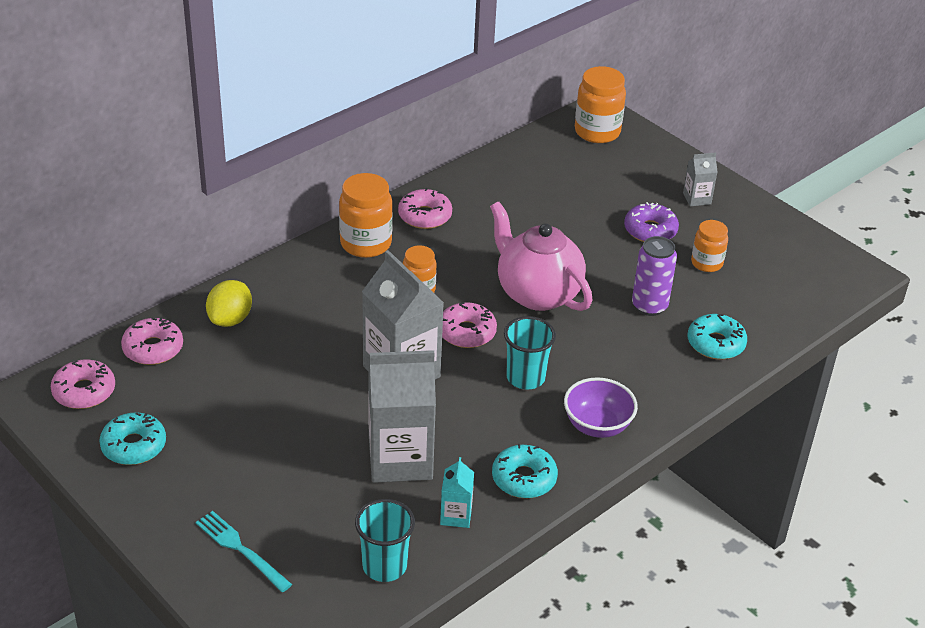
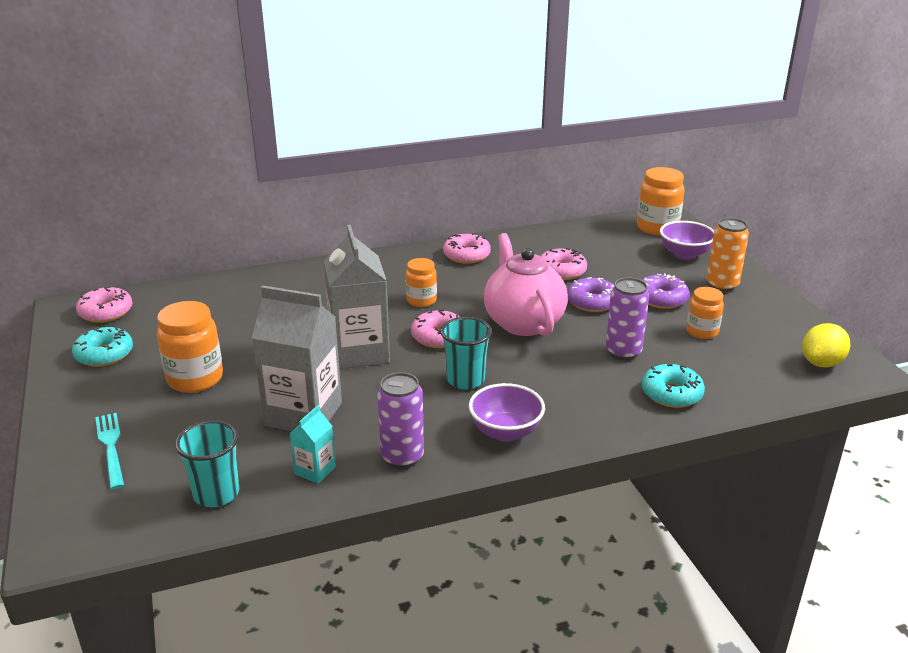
camera: 25 degrees right, 10 degrees down
(153, 348) = (181, 296): pink donut -> pink donut (561, 271)
(230, 319) = (255, 290): yellow lemon -> yellow lemon (821, 363)
(366, 243) = (403, 264): orange jar -> orange jar (195, 379)
(524, 478) = (402, 457): turquoise donut -> purple can
(588, 250) = (592, 302): none -> purple donut
(642, 164) = (684, 254): none -> purple bowl
(697, 198) = (722, 285): grey carton -> orange can

